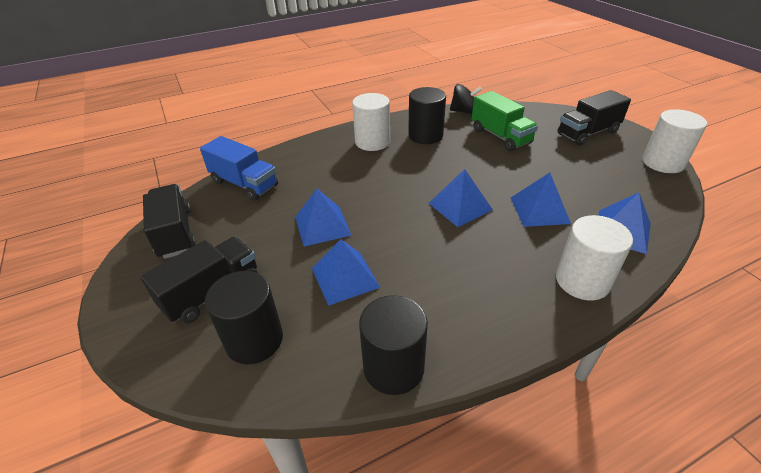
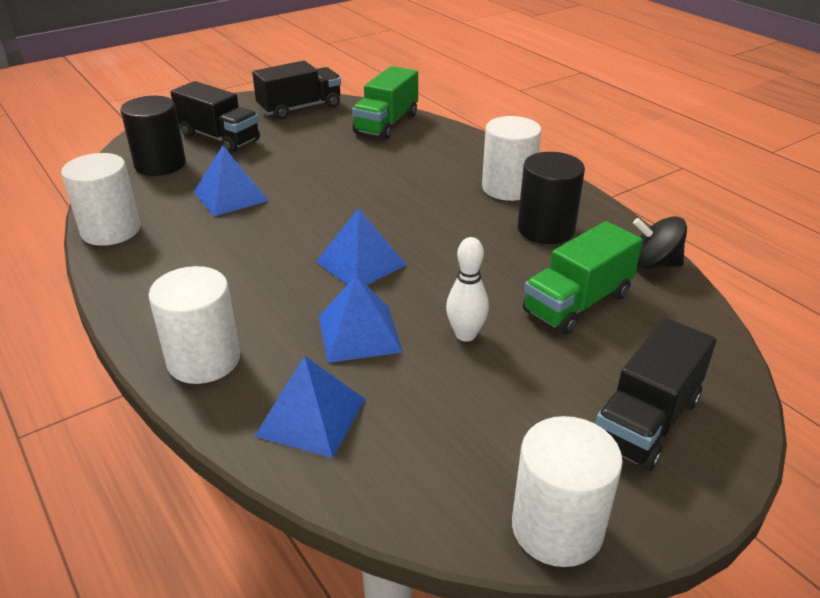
camera: 80 degrees right, 5 degrees down
(244, 184) = (386, 124): blue truck -> green truck
(322, 225) = (314, 175): blue pyramid -> none
(393, 367) = (111, 230): black cylinder -> white cylinder
(464, 111) = (654, 264): black spinning top -> black spinning top turned 105 degrees clockwise
(534, 172) = (465, 335): none -> white bowling pin
(587, 133) = (646, 421): black truck -> black truck turned 105 degrees counterclockwise

